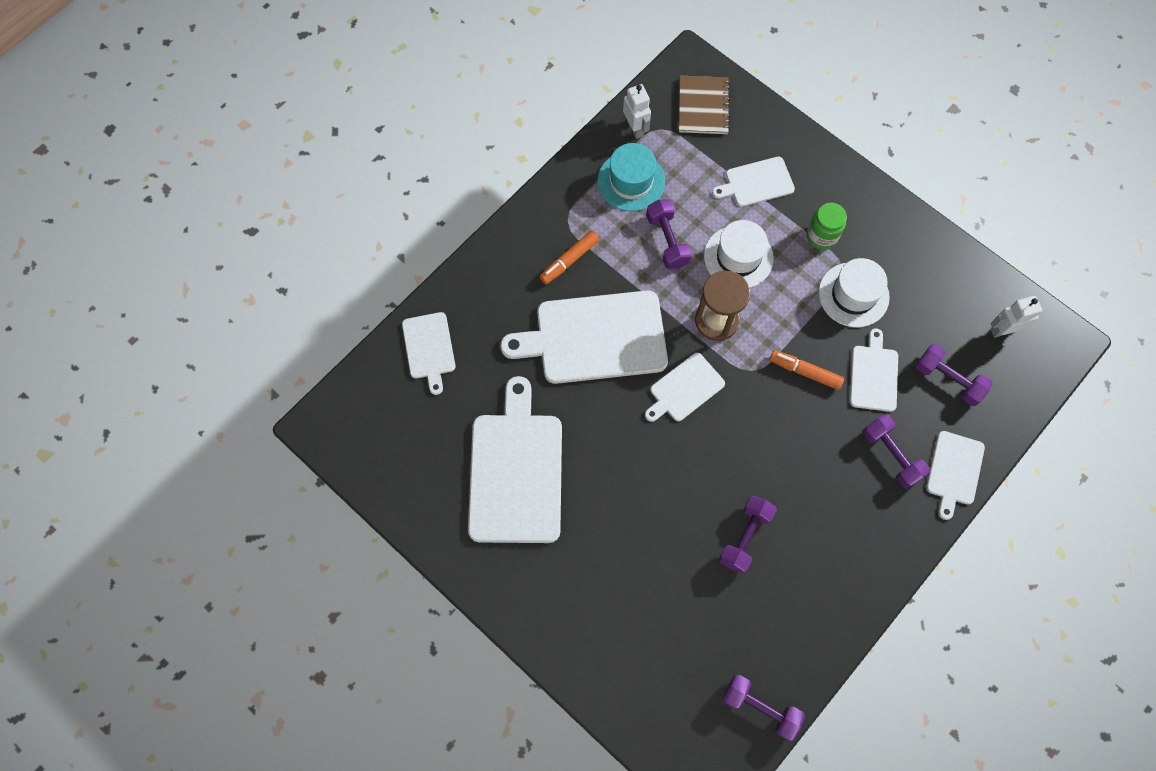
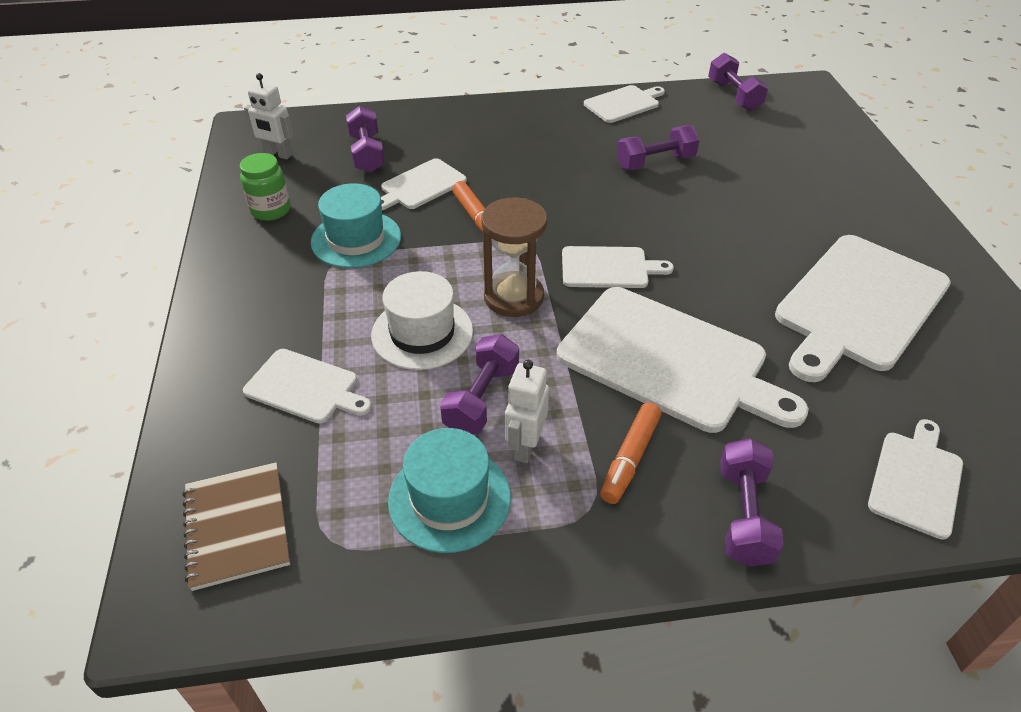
camera: 140 degrees left, 25 degrees down
(569, 260) = (630, 458): orange marker -> orange marker turned 120 degrees clockwise
(635, 128) = (361, 569): white robot -> white robot (525, 446)
(703, 106) = (237, 526): brown notebook -> brown notebook turned 60 degrees counterclockwise
(821, 236) = (315, 297): green jar -> green jar (271, 210)
(853, 295) = (356, 239): white hat -> turquoise hat
(891, 455) = (475, 143): purple dumbbell -> purple dumbbell (743, 515)
(954, 471) = (441, 115): white cutting board -> white cutting board (624, 104)

